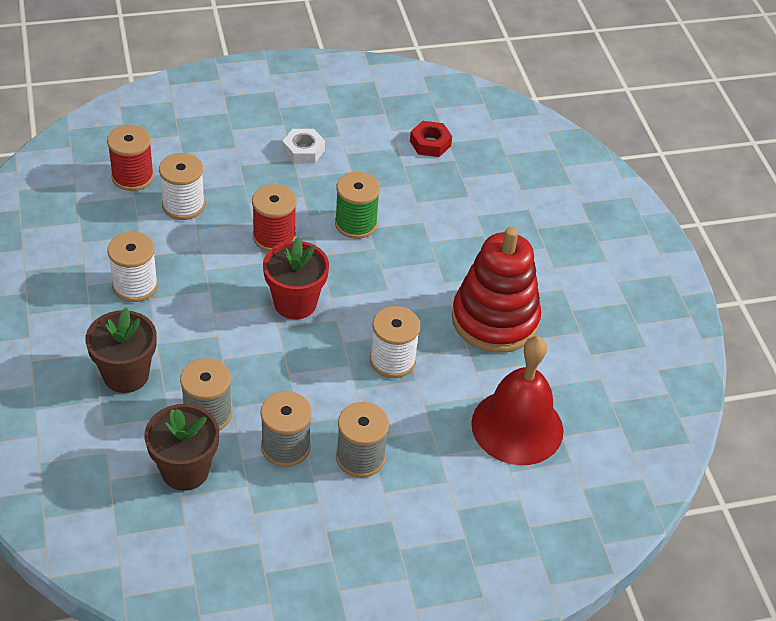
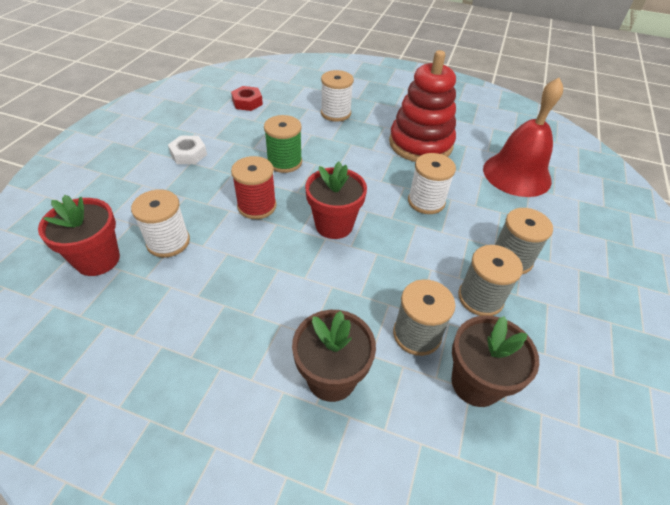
camera: 55 degrees left, 0 degrees up
(132, 177) = (98, 259): red spool -> red flower pot
(135, 285) = (227, 318): white spool -> white spool (335, 113)

